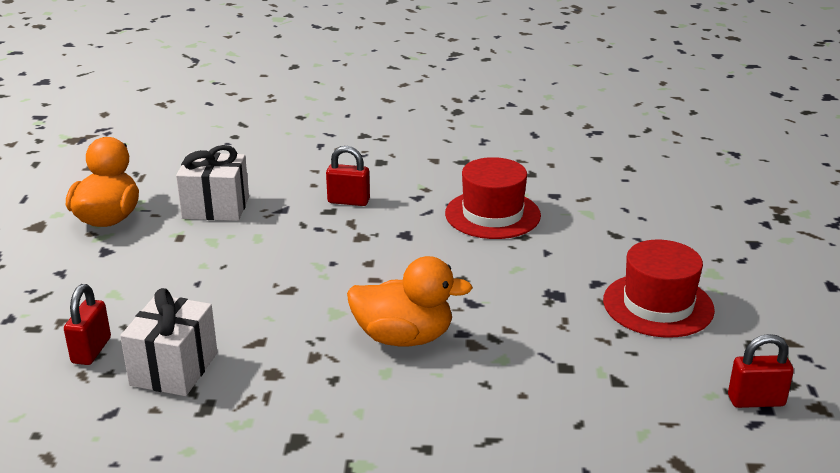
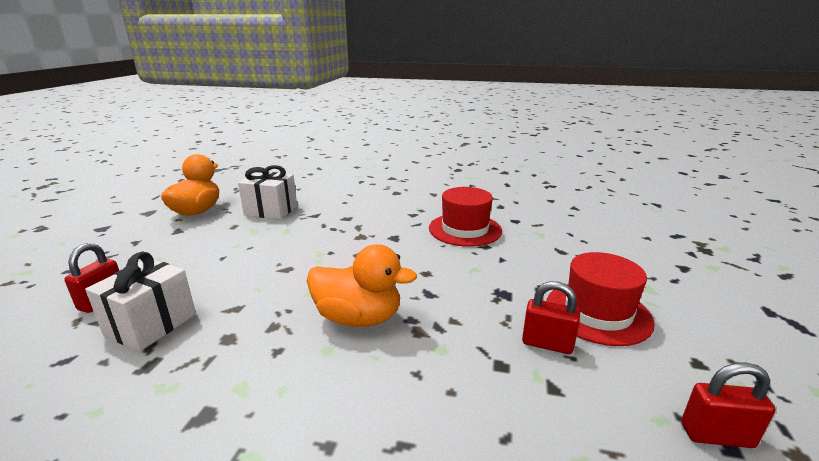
camera: 10 degrees right, 5 degrees down
(348, 201) = (363, 213): red padlock -> red padlock (547, 344)

